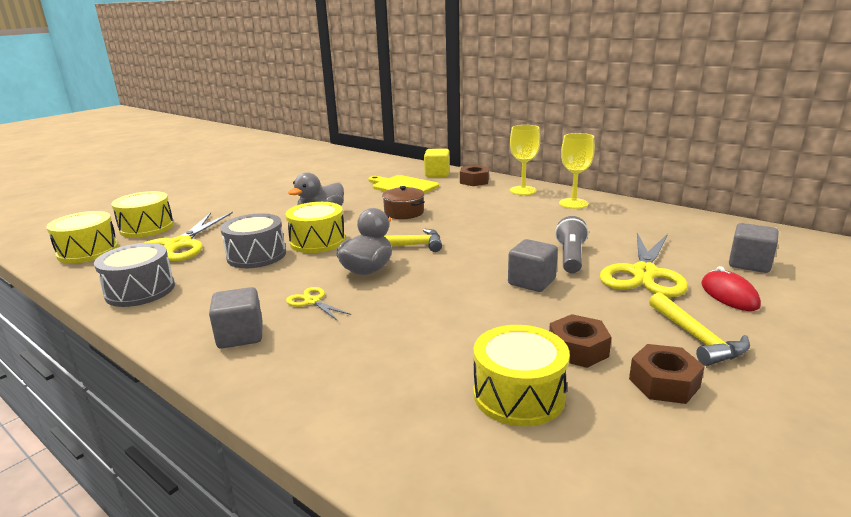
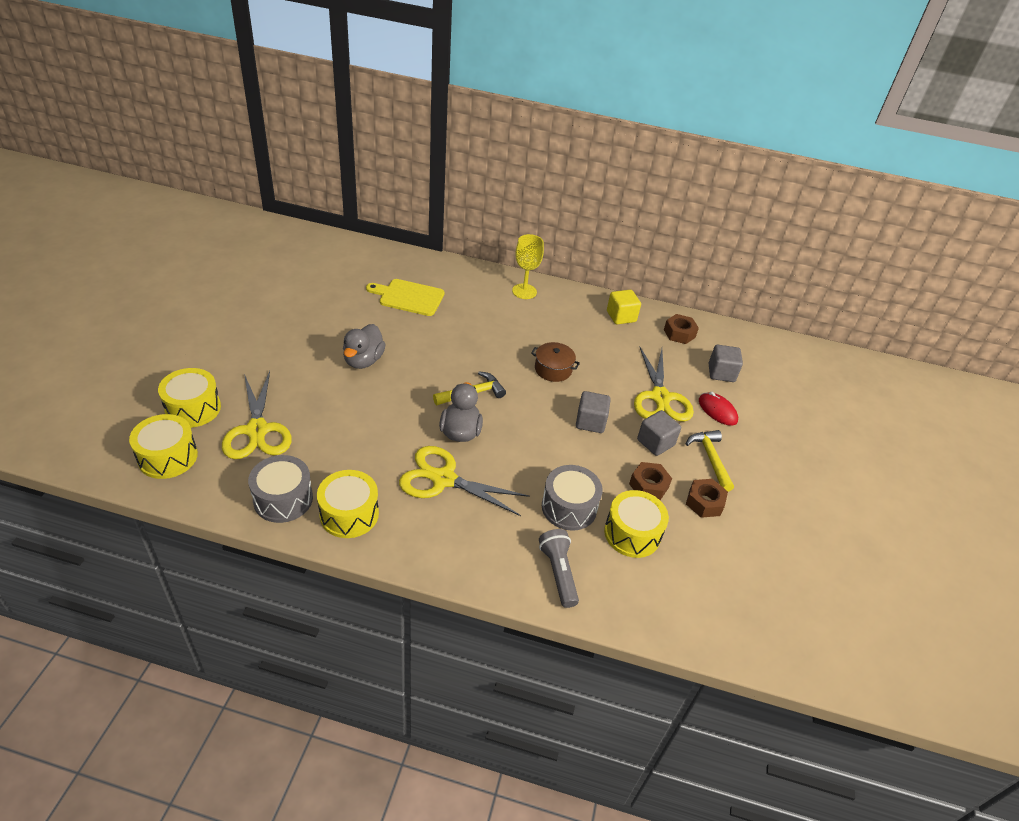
camera: 30 degrees left, 20 degrees up
(240, 336) = (418, 529): grey cube -> grey cube (655, 442)
(256, 255) = (349, 431): grey drum -> grey drum (569, 507)
(312, 301) = (443, 479): yellow scissors -> yellow scissors, size x2.09
(317, 241) = (389, 401): yellow drum -> yellow drum (349, 514)
(404, 212) = (438, 343): brown pot -> brown pot (553, 369)
(437, 174) = (429, 269): yellow cube -> yellow cube (621, 316)
(474, 181) = (472, 279): brown nut -> brown nut (679, 333)
(570, 257) = (604, 386): grey flashlight -> grey flashlight (558, 573)
(573, 203) = (575, 308): yellow goblet -> none
(697, 338) = (710, 458): yellow hammer -> yellow hammer turned 150 degrees counterclockwise

